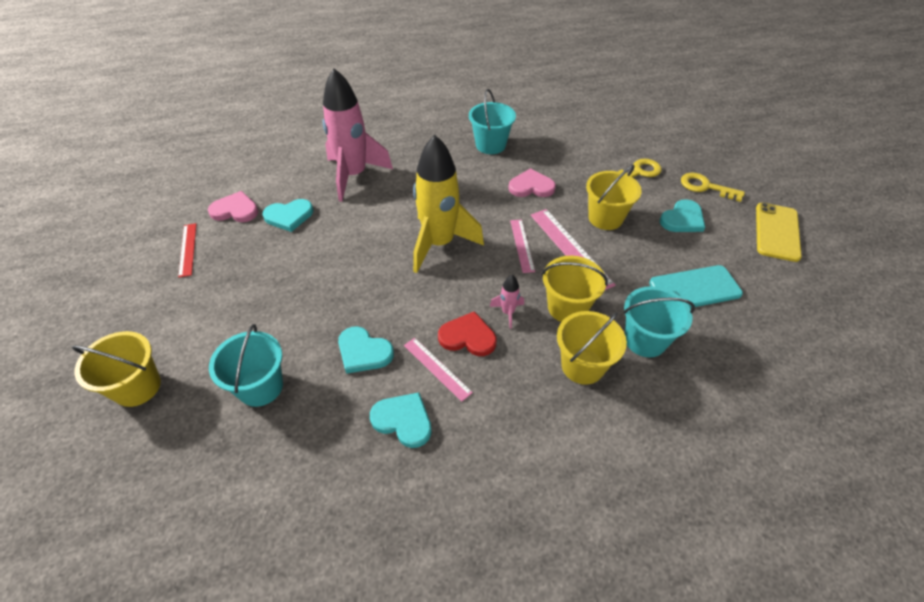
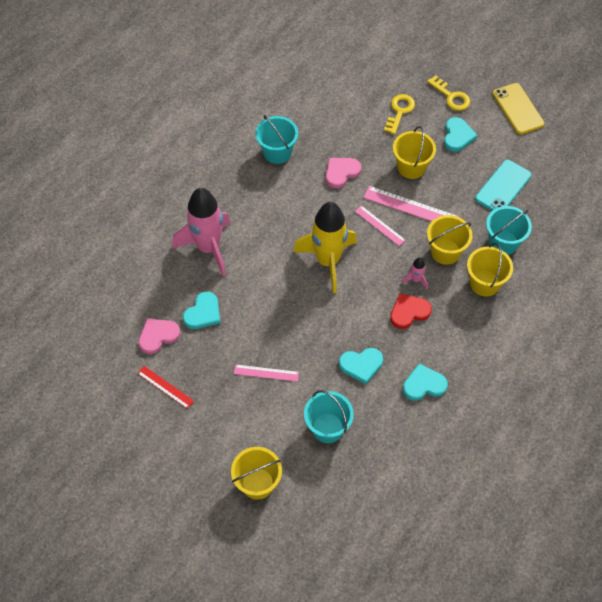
camera: 40 degrees left, 10 degrees up
(437, 368) = (411, 343): pink ruler -> pink ruler (266, 373)
(705, 187) = (451, 96): yellow key -> yellow key turned 120 degrees counterclockwise

